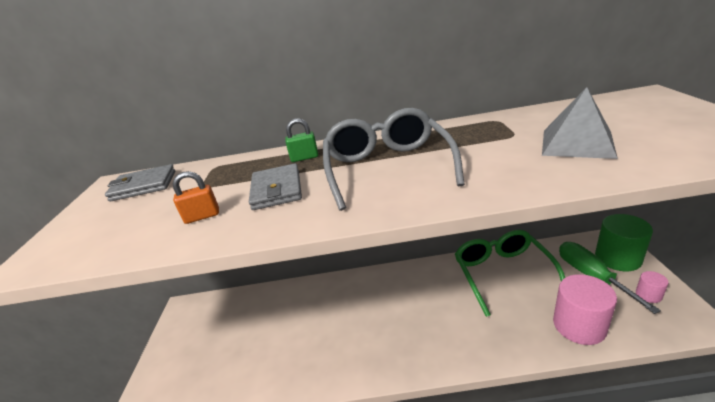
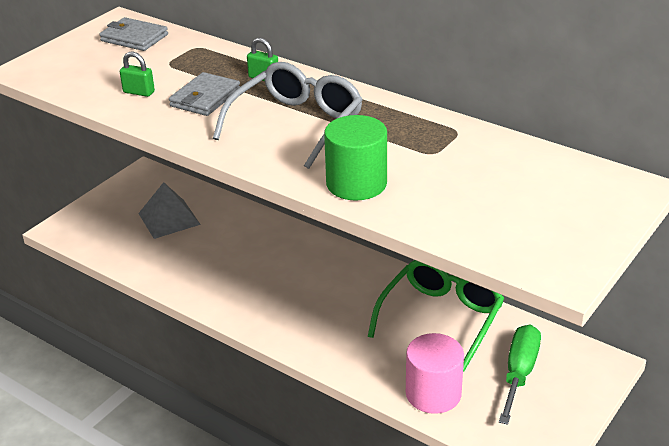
camera: 35 degrees right, 5 degrees up
(202, 216) = (139, 92): orange padlock -> green padlock
(577, 143) = (451, 188): grey pyramid -> grey pyramid (169, 218)
(617, 258) = (576, 379): green cylinder -> green cylinder (356, 183)
(648, 295) = (539, 418): pink cylinder -> none

